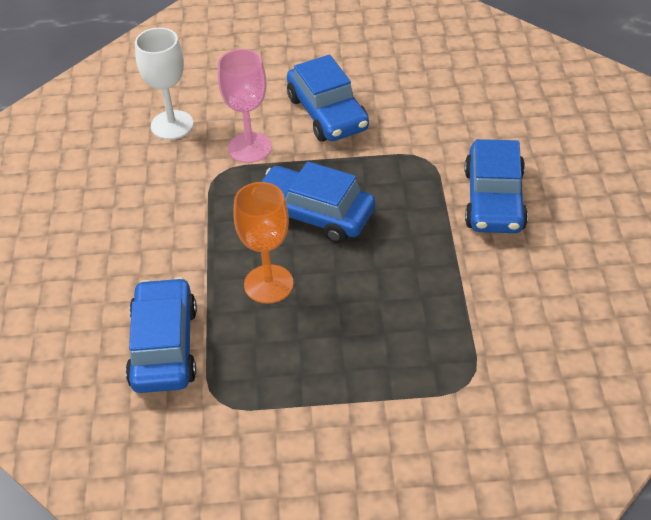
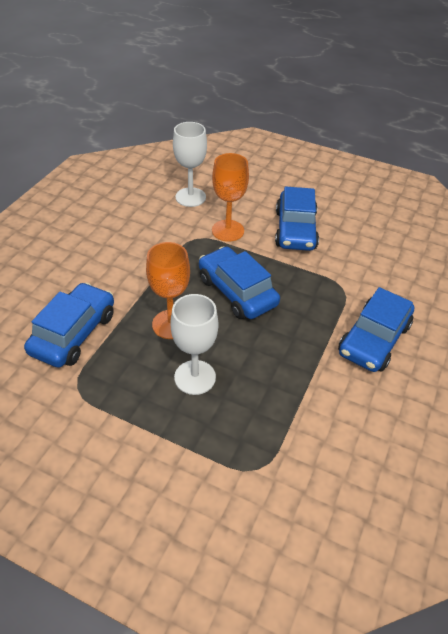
camera: 25 degrees right, 0 degrees up
(250, 147) = (228, 230): pink goblet -> orange goblet
(339, 327) = (195, 377): none -> white goblet

